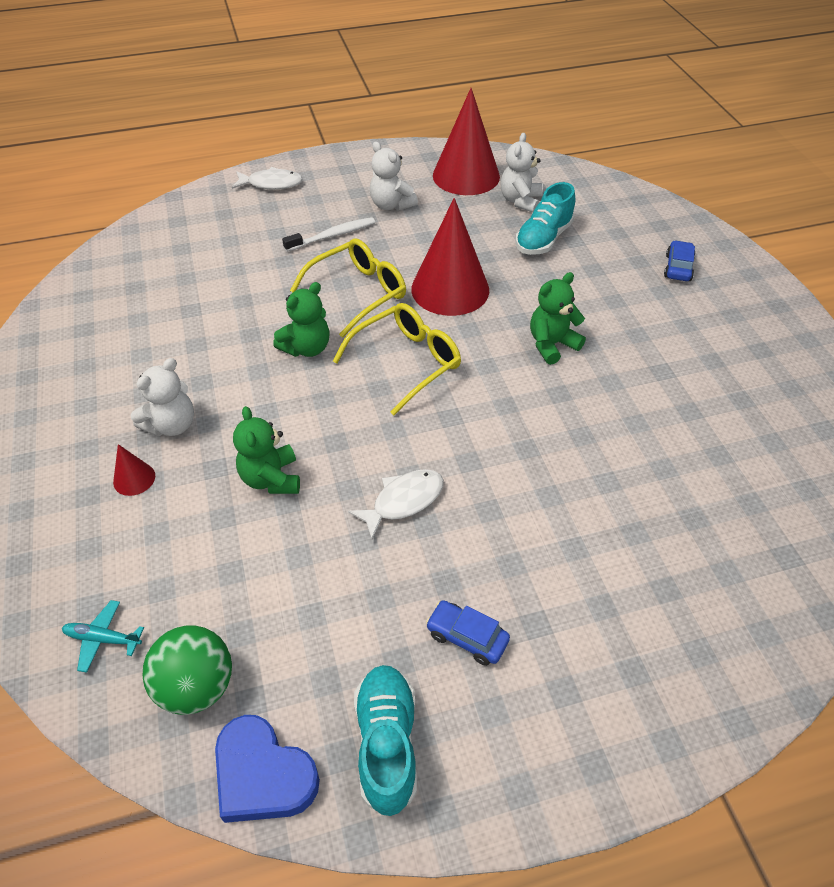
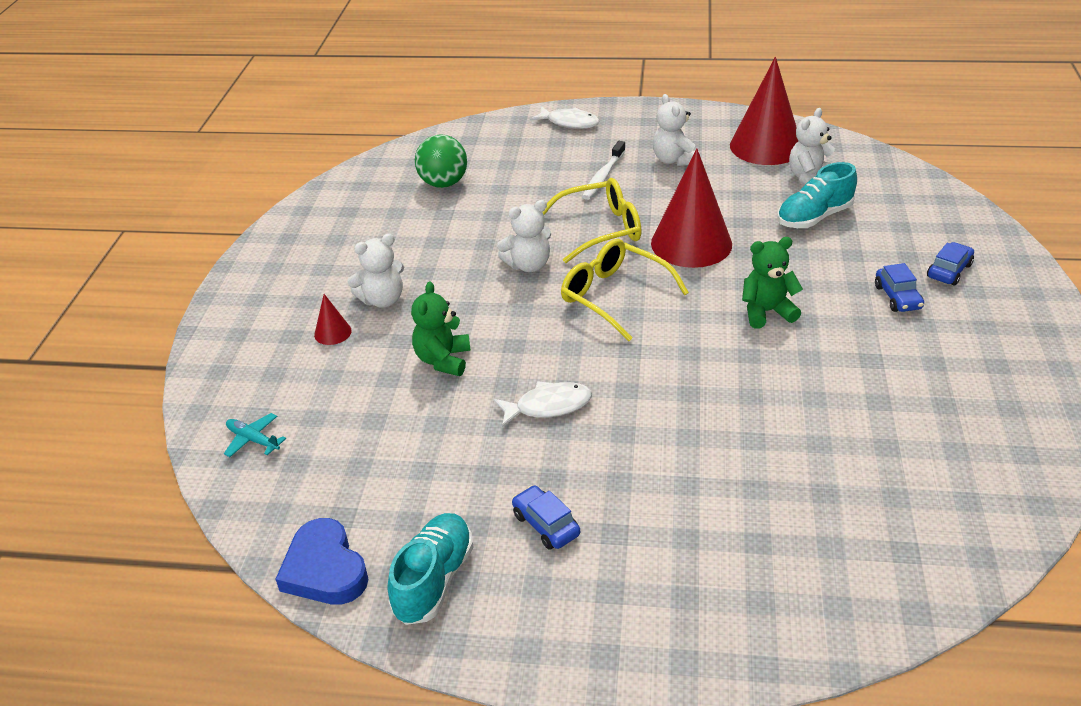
camera: 25 degrees right, 10 degrees down
(197, 686) = (306, 493): green ball -> green ball (443, 183)
(307, 348) = (528, 265): green teddy bear -> white teddy bear
(333, 236) = (603, 177): white toothbrush -> white toothbrush turned 120 degrees clockwise
(406, 362) = (614, 296): yellow glasses -> yellow glasses turned 120 degrees counterclockwise
(651, 303) = (897, 297): none -> blue car

